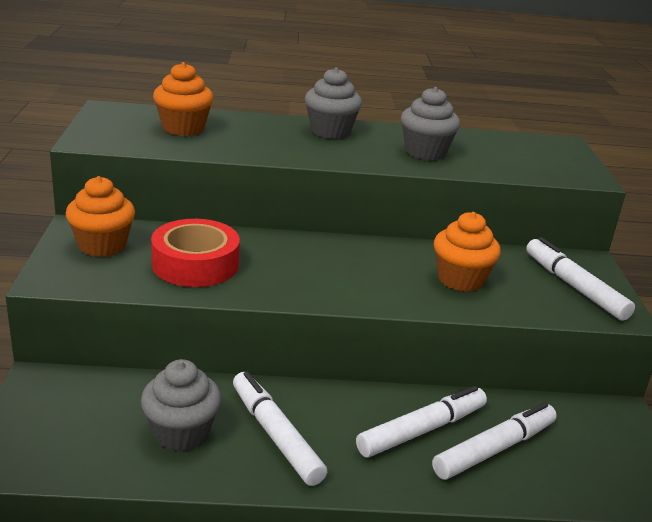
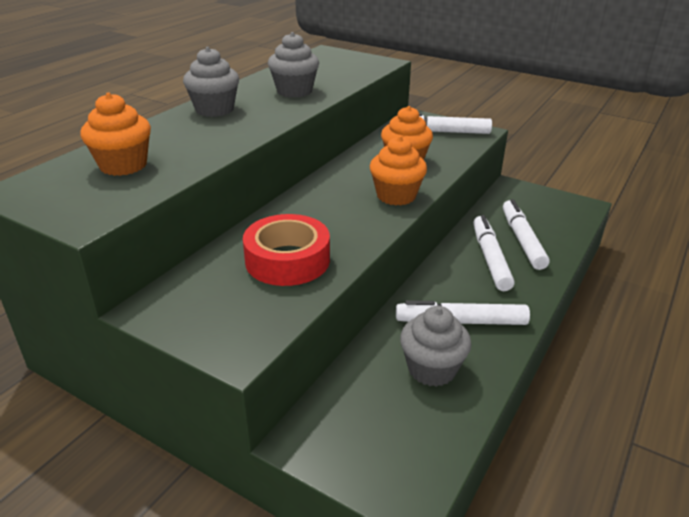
camera: 55 degrees left, 5 degrees up
(102, 245) = (203, 302): orange cupcake -> orange cupcake (396, 196)

